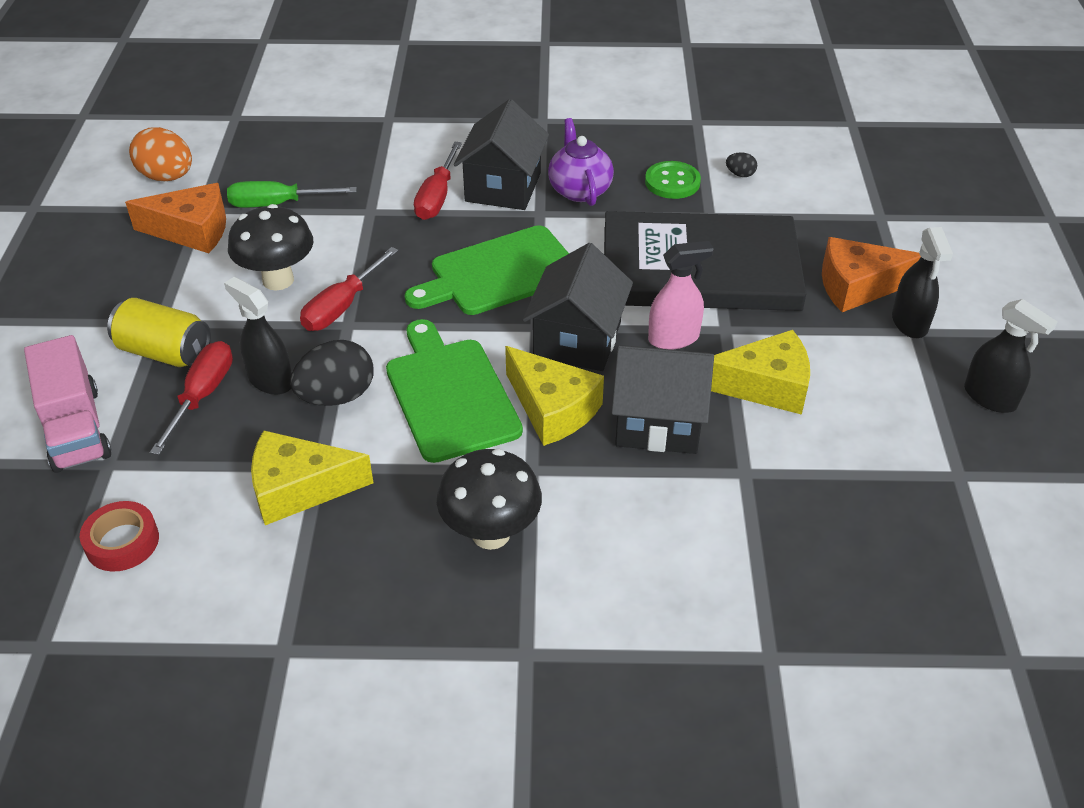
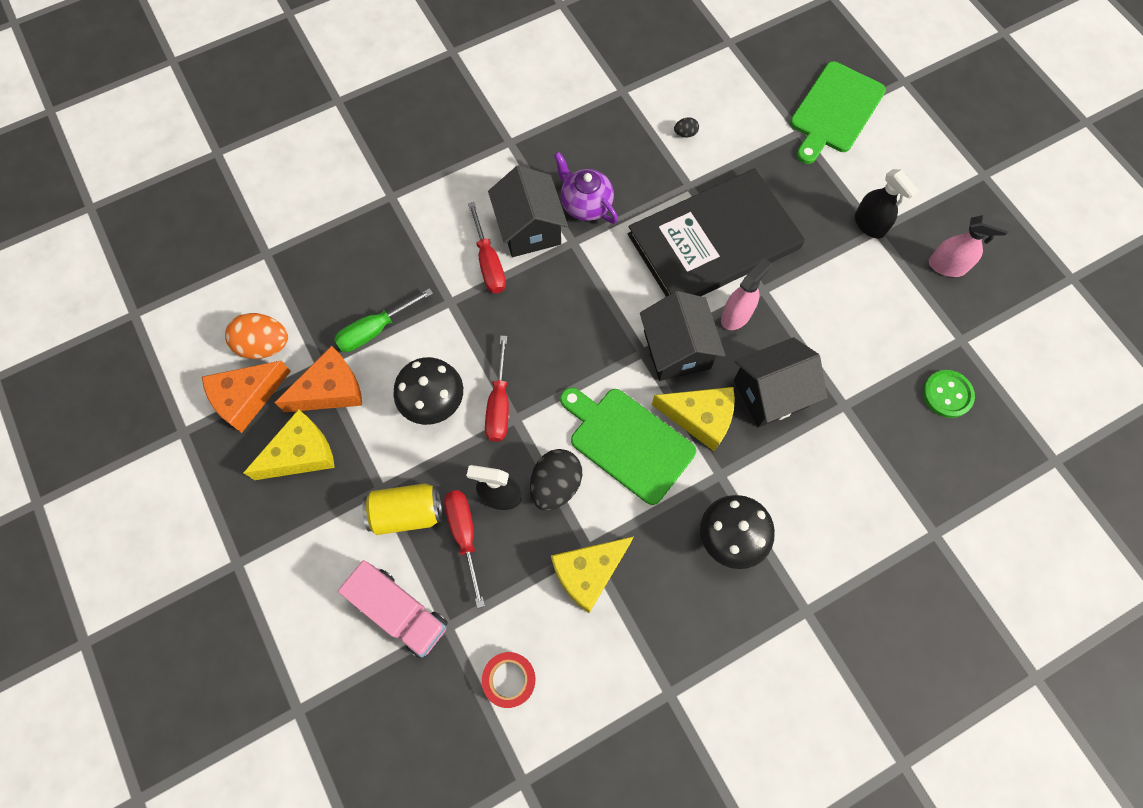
camera: 30 degrees left, 25 degrees up
(499, 273) = (585, 315): green cutting board -> green cutting board (835, 111)
(672, 182) = (644, 164): green button -> green button (947, 394)
(765, 386) = (815, 327): yellow cheese -> yellow cheese (301, 453)
(857, 286) = (821, 207): orange cheese -> orange cheese (246, 398)
(990, 398) = (947, 266): black spray bottle -> pink spray bottle

